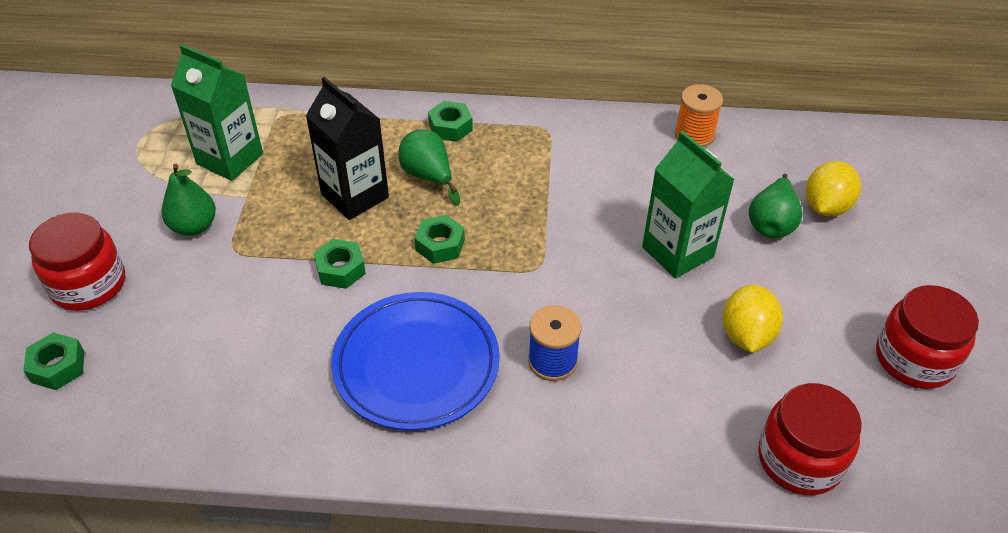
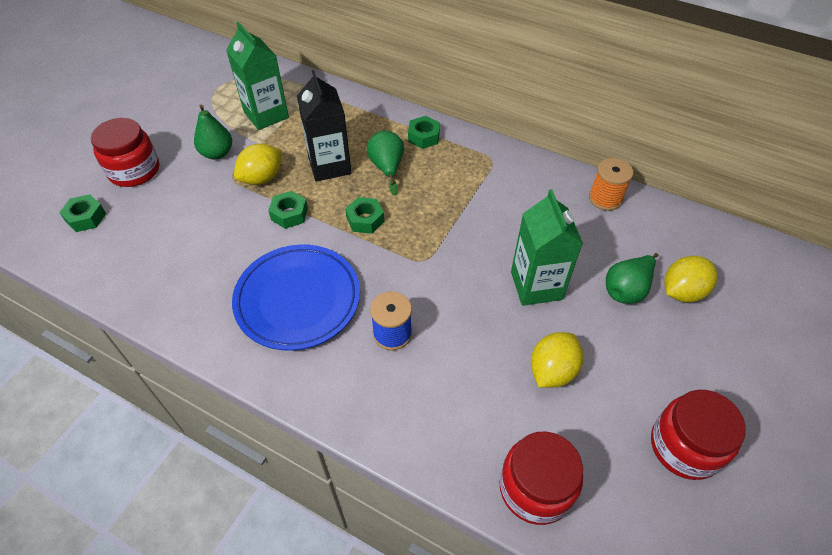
camera: 25 degrees right, 5 degrees up
(276, 238) = (262, 178): none -> yellow lemon

